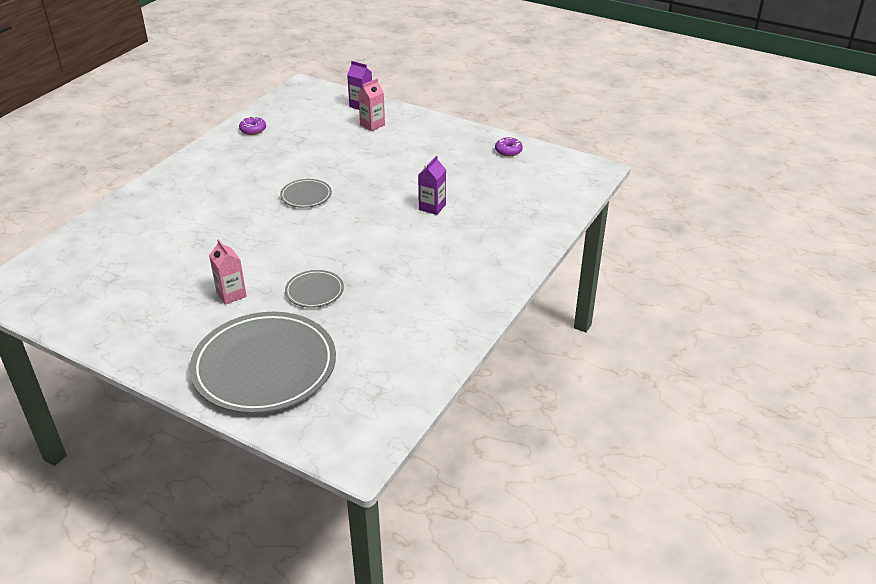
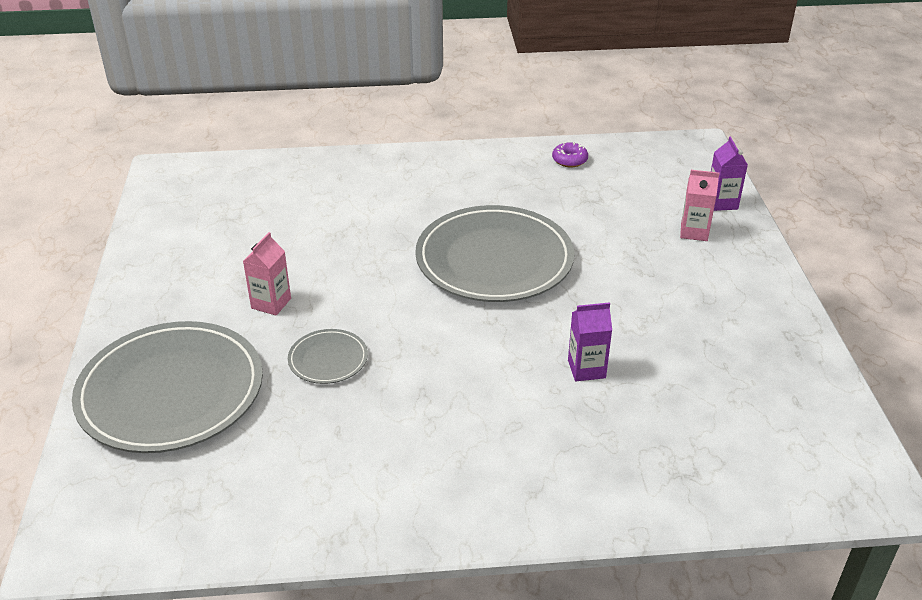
camera: 55 degrees right, 0 degrees up
(306, 195) = (494, 259): grey plate -> grey plate, size x2.23
(508, 151) = (800, 374): purple donut -> none

